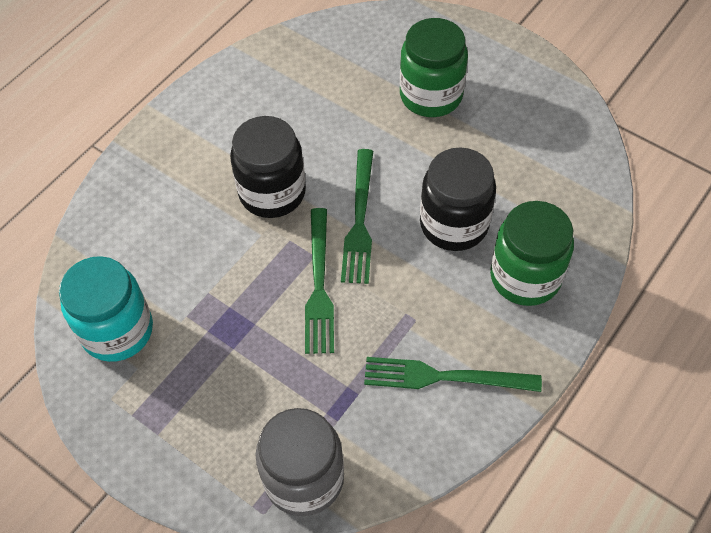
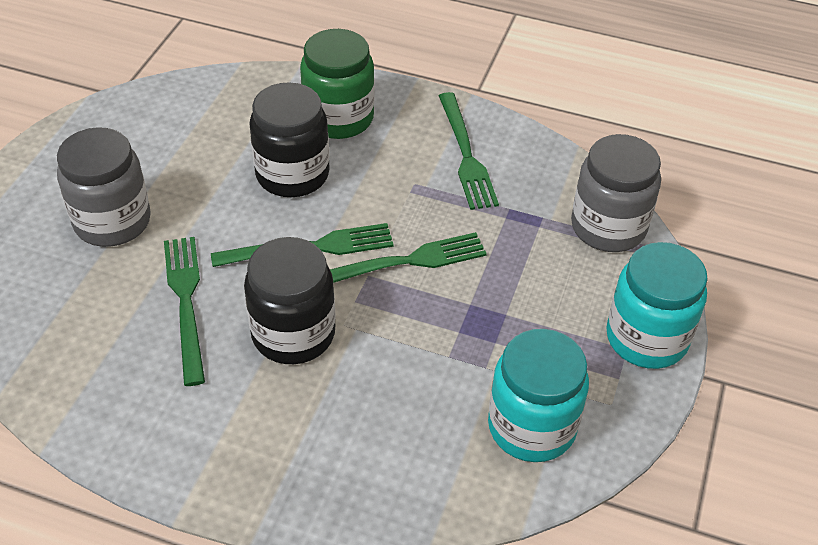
camera: 110 degrees left, 10 degrees down
(161, 456) = (646, 338): none -> turquoise jar
(328, 131) = (186, 302): none -> green fork
(431, 95) = (112, 221): green jar -> grey jar

